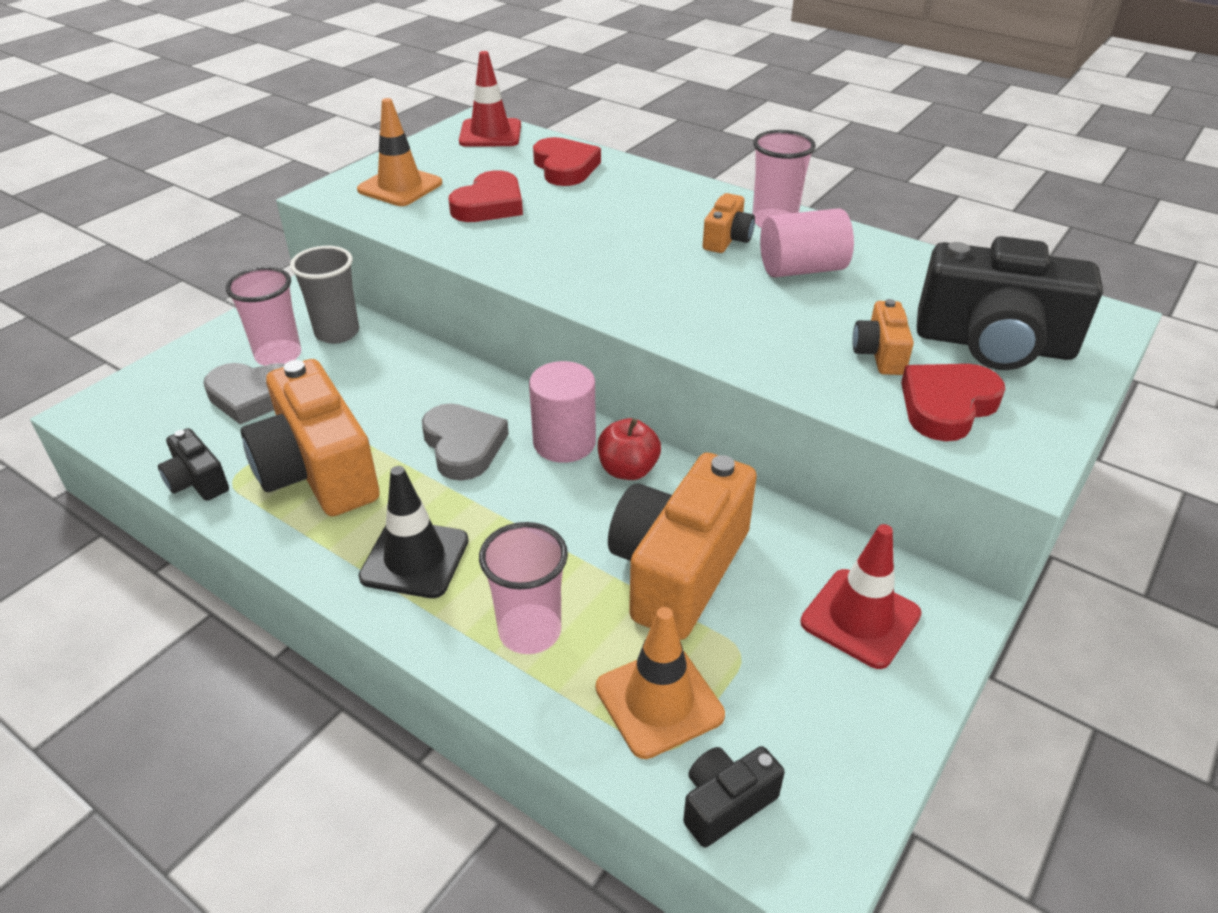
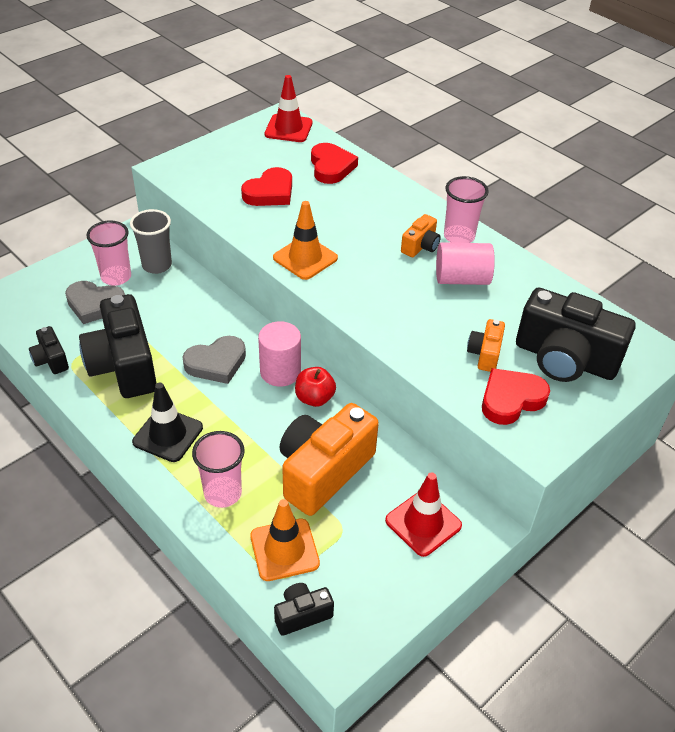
camera: 10 degrees right, 5 degrees up
(318, 471) = (123, 365): orange camera -> black camera
(400, 187) = (214, 168): orange traffic cone -> orange traffic cone (305, 258)
(463, 446) = (216, 363): grey heart -> grey heart turned 75 degrees clockwise

